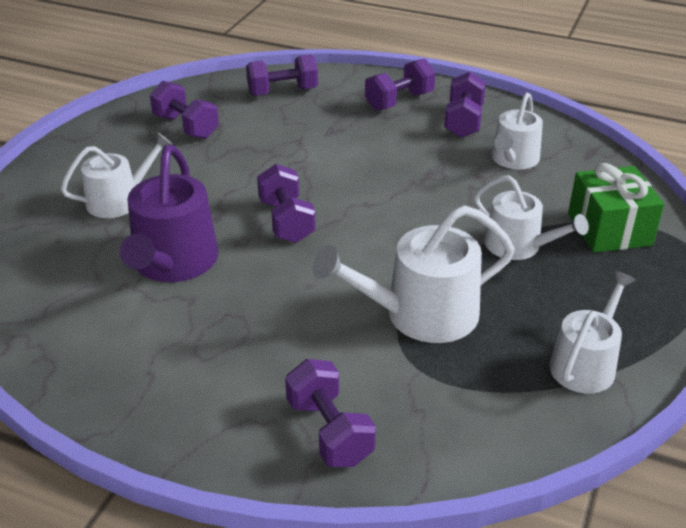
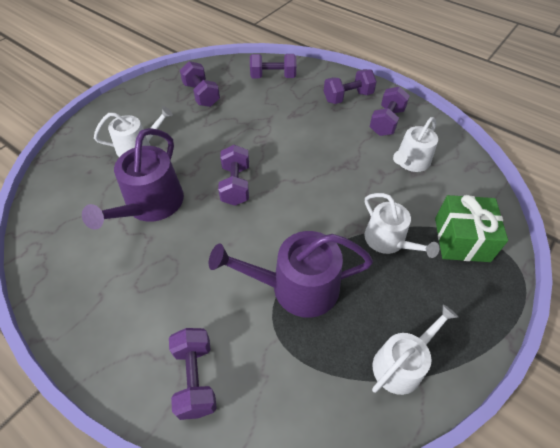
camera: 15 degrees right, 15 degrees up
(420, 314) = (296, 287): white watering can -> purple watering can

